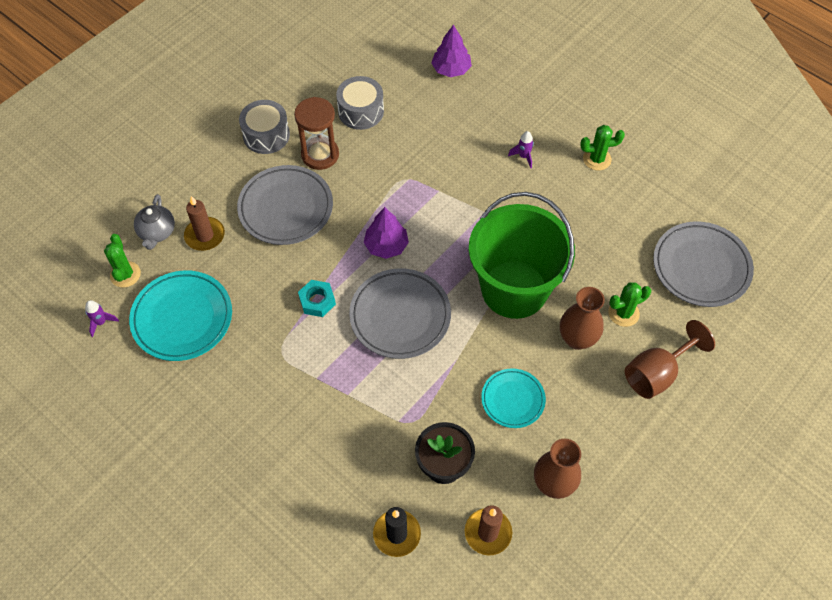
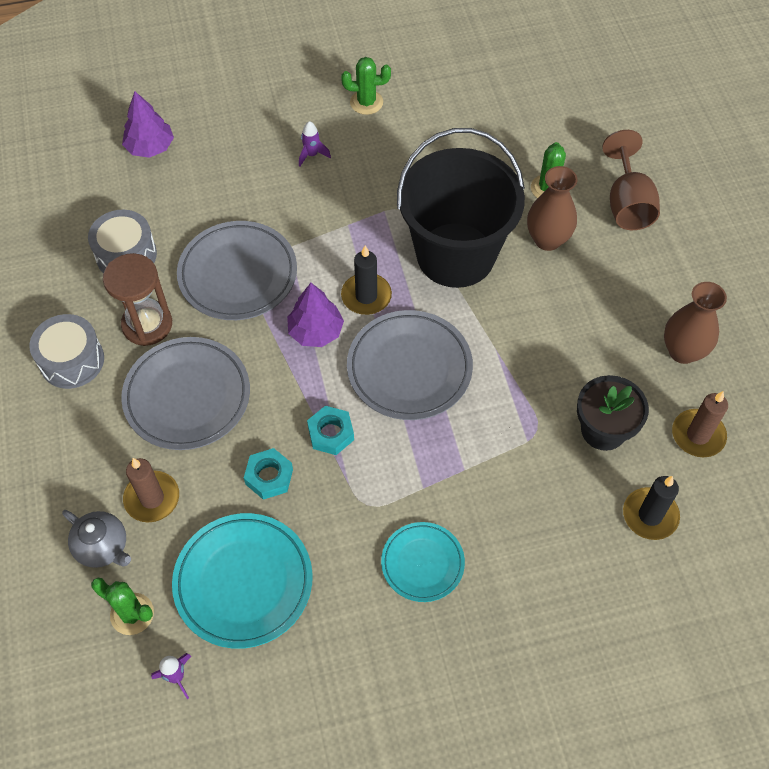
camera: 55 degrees left, 0 degrees up
(262, 287) = (269, 477): none -> turquoise nut
(436, 257) = (366, 296): none -> black candle
(513, 399) = (574, 330): turquoise plate -> turquoise plate (422, 563)
(514, 289) = (455, 255): green bucket -> black bucket
(597, 159) = (366, 102): green cactus -> green cactus turned 60 degrees clockwise
(701, 267) = (545, 104): grey plate -> grey plate (238, 274)

